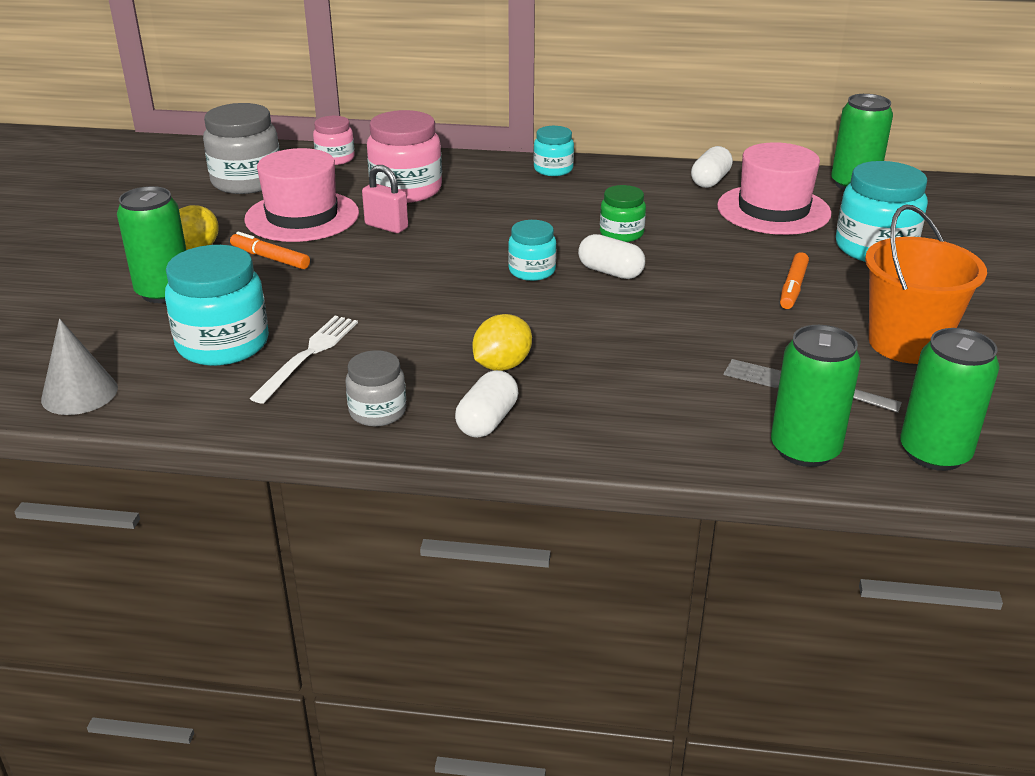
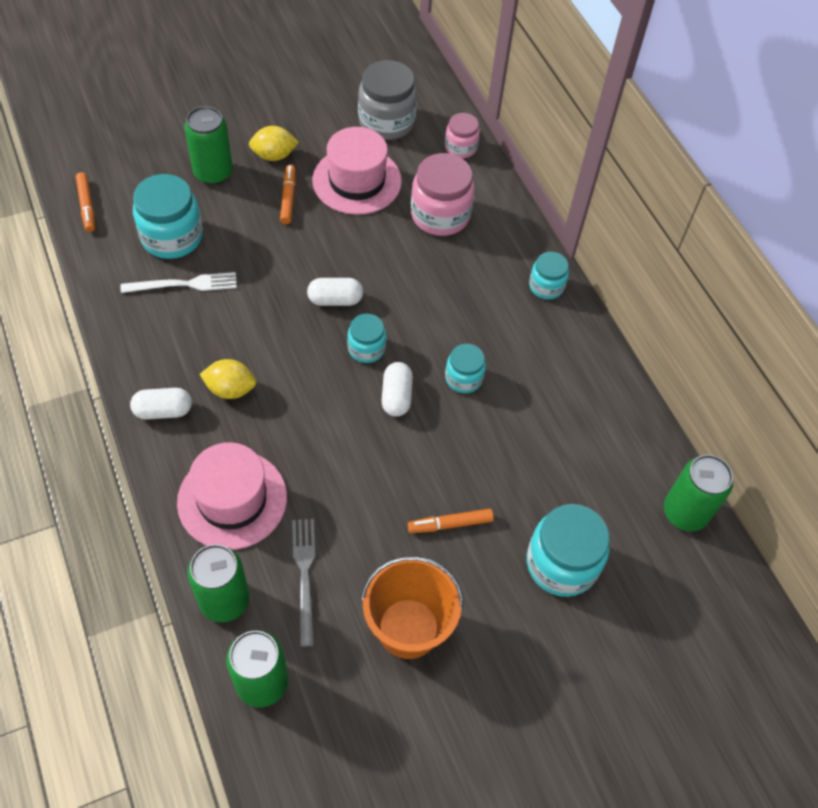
camera: 55 degrees right, 25 degrees up
(79, 393) = (87, 206): grey cone -> orange marker
(377, 412) = (143, 351): grey jar -> none
(386, 226) = (375, 234): pink padlock -> none
(621, 234) = (463, 378): green jar -> turquoise jar
(710, 181) = (608, 401): white capsule -> white capsule (335, 300)
(773, 210) = (583, 466): pink hat -> pink hat (232, 499)

